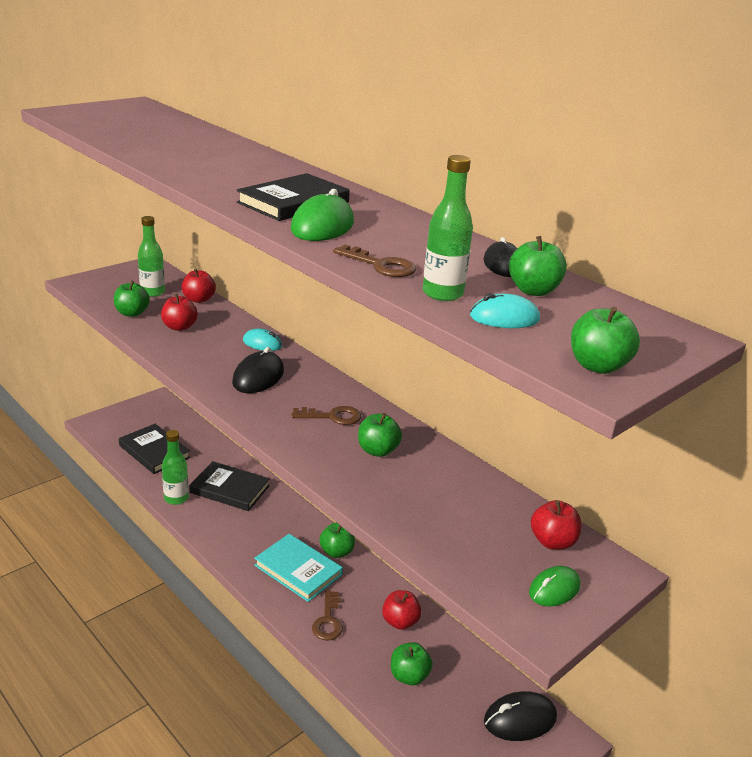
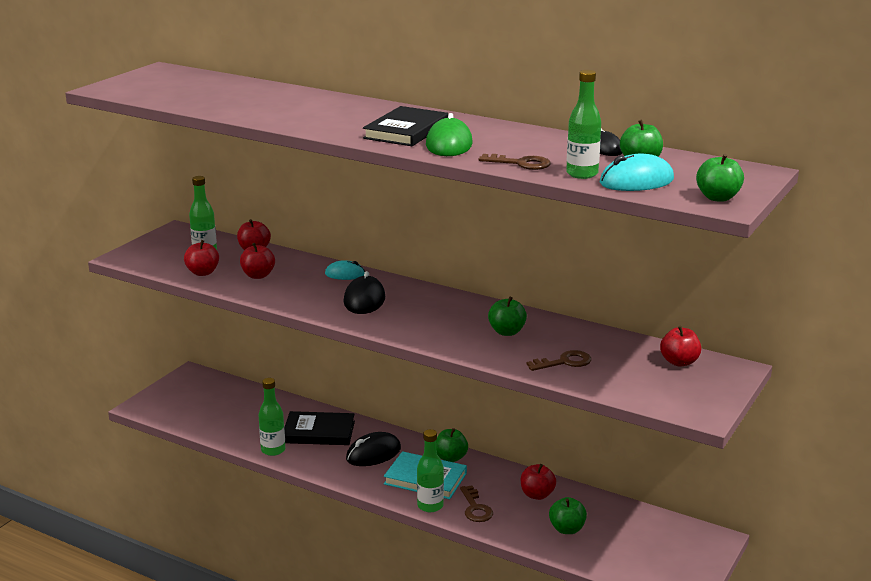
camera: 15 degrees left, 5 degrees down
(132, 313) = (203, 273): green apple -> red apple
(154, 451) = (222, 417): black book -> none
(284, 604) = (430, 506): none -> green bottle
(332, 416) = (451, 316): brown key -> brown key (564, 362)
(504, 318) = (636, 181): turquoise mouse -> turquoise mouse, size x1.52
(519, 719) = (670, 535): black mouse -> black mouse (373, 453)
(554, 589) = (697, 389): green mouse -> none

